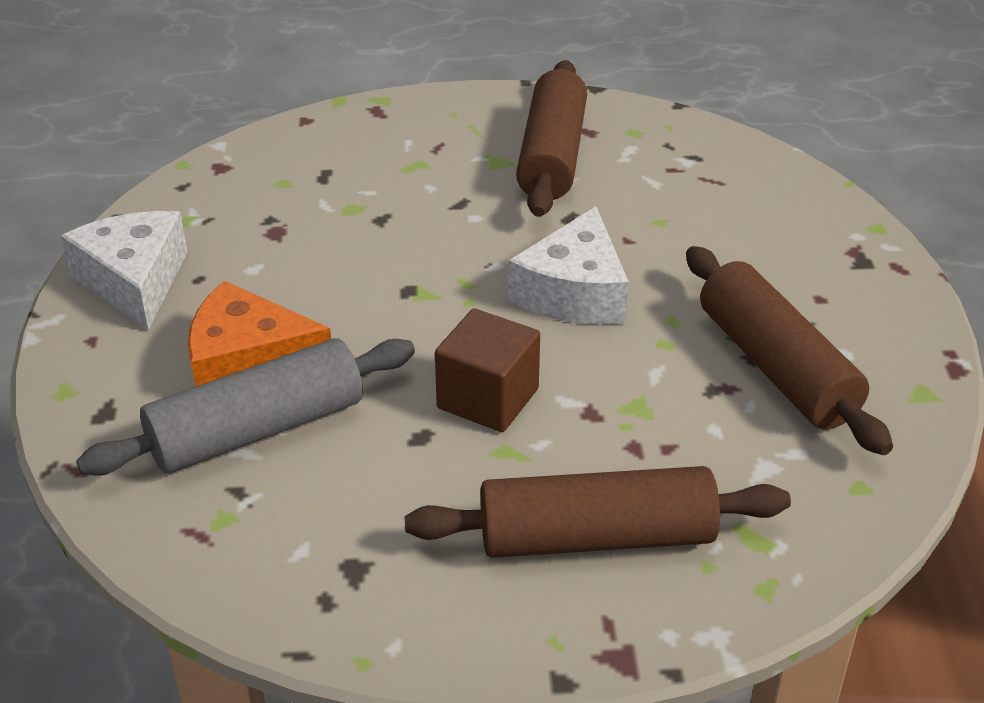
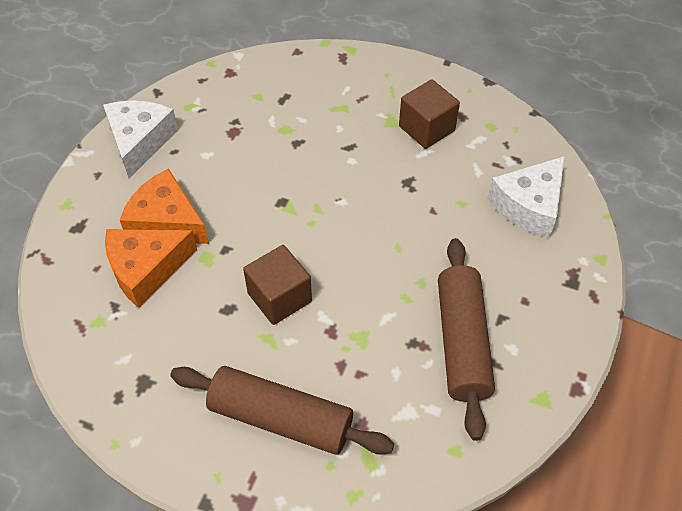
camera: 25 degrees right, 15 degrees up
(257, 429) = (146, 269): grey rolling pin -> orange cheese
(552, 156) = (426, 128): brown rolling pin -> brown cube
(574, 292) = (375, 239): white cheese -> white cheese (529, 205)

